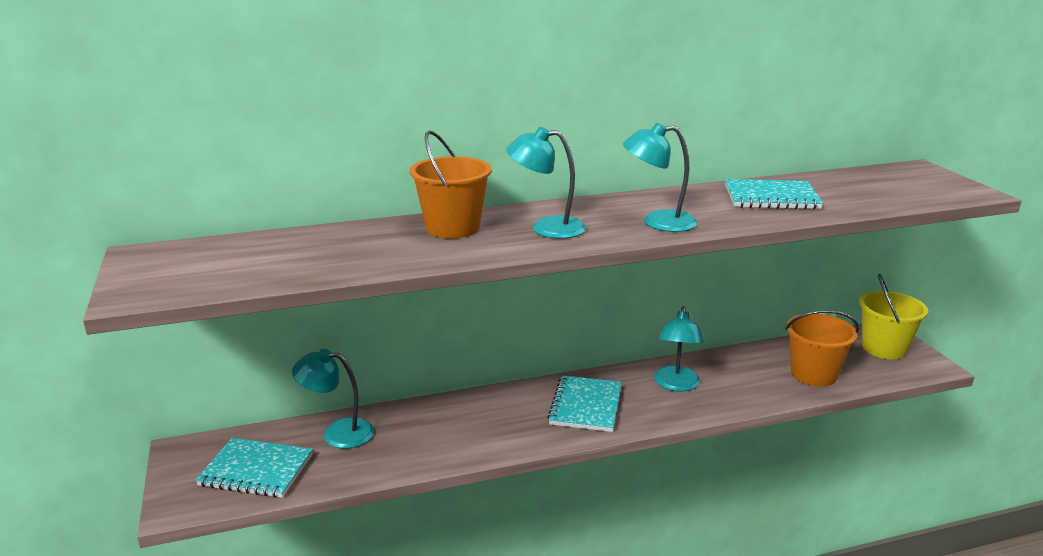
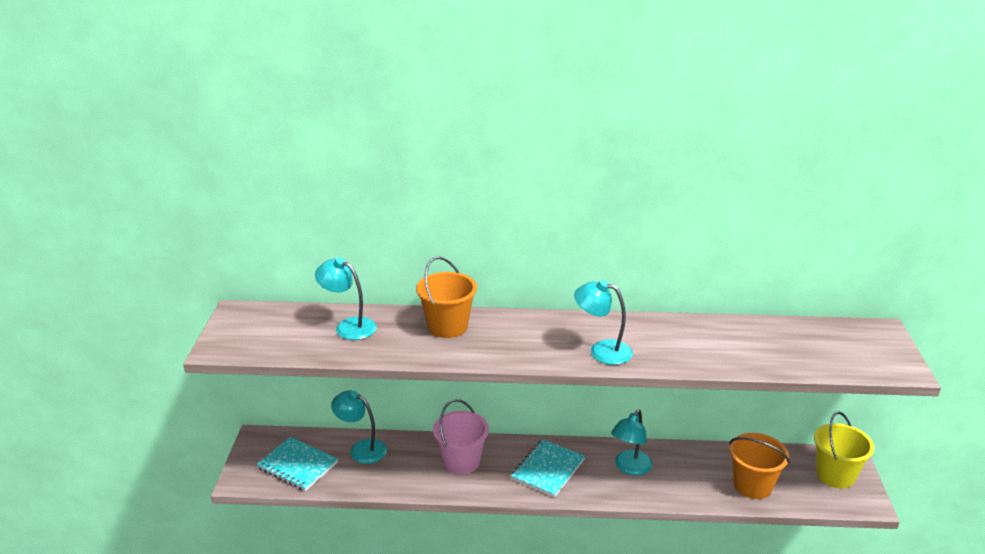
camera: 20 degrees right, 5 degrees up
(476, 419) = (461, 461): none -> pink bucket
(546, 228) = (514, 340): turquoise lamp -> turquoise lamp (348, 326)
(771, 197) = (715, 341): turquoise notebook -> none

